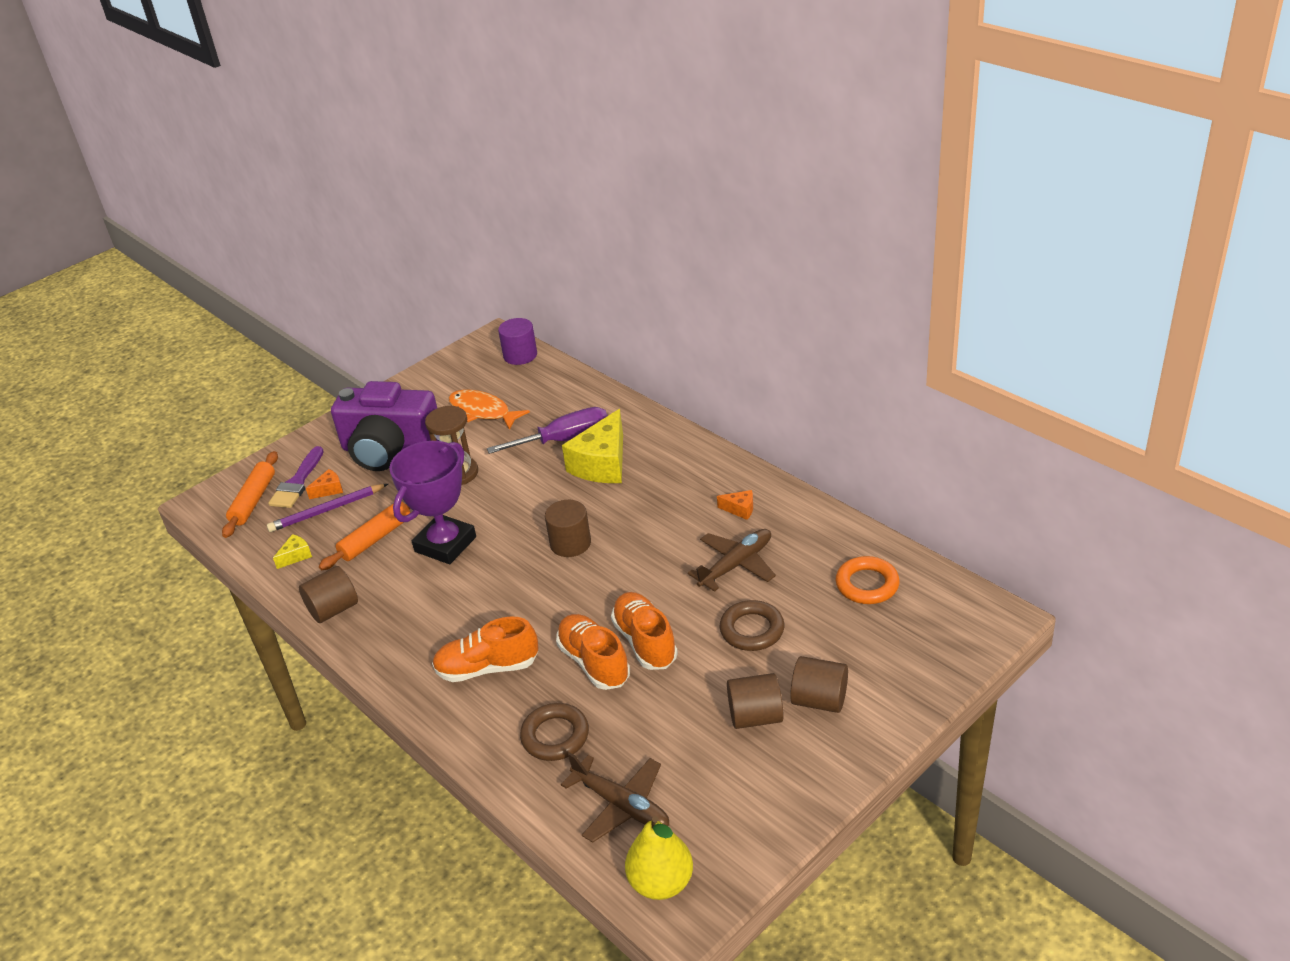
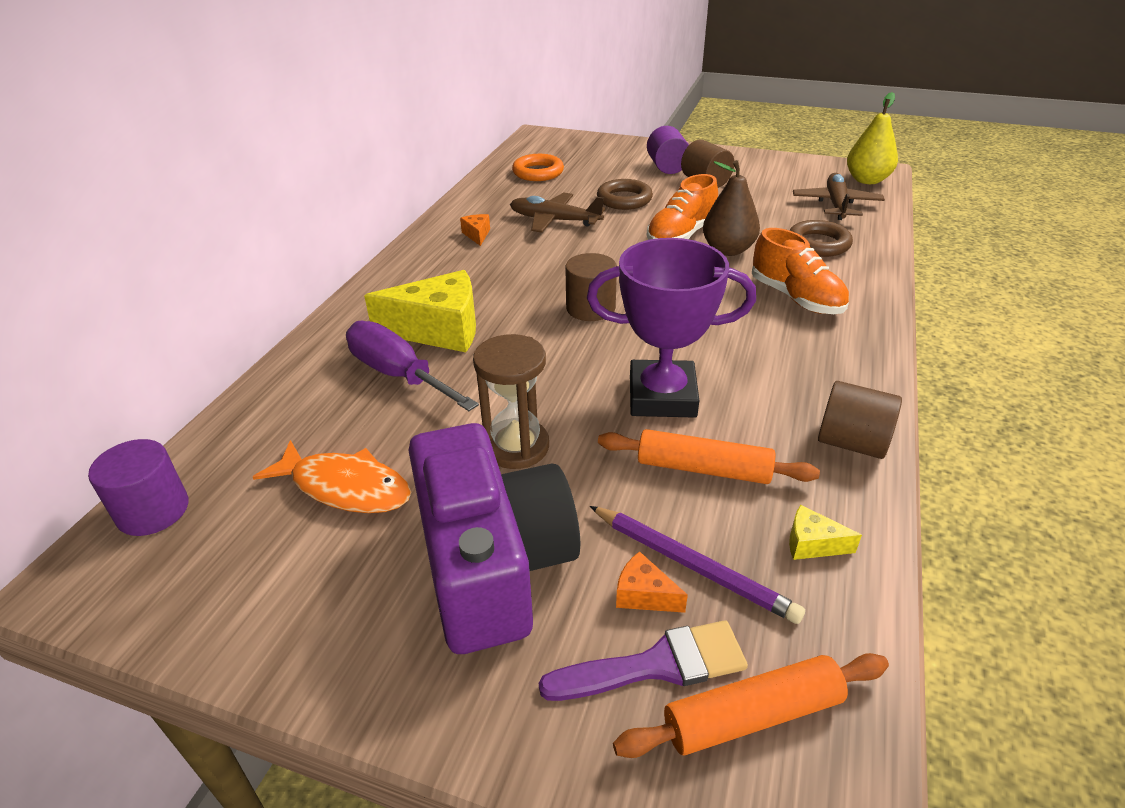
camera: 120 degrees left, 0 degrees up
(483, 411) = (345, 487): orange fish -> orange fish turned 75 degrees counterclockwise
(594, 662) = (728, 250): orange shoe -> brown pear
(819, 700) = (667, 167): brown cylinder -> purple cylinder

